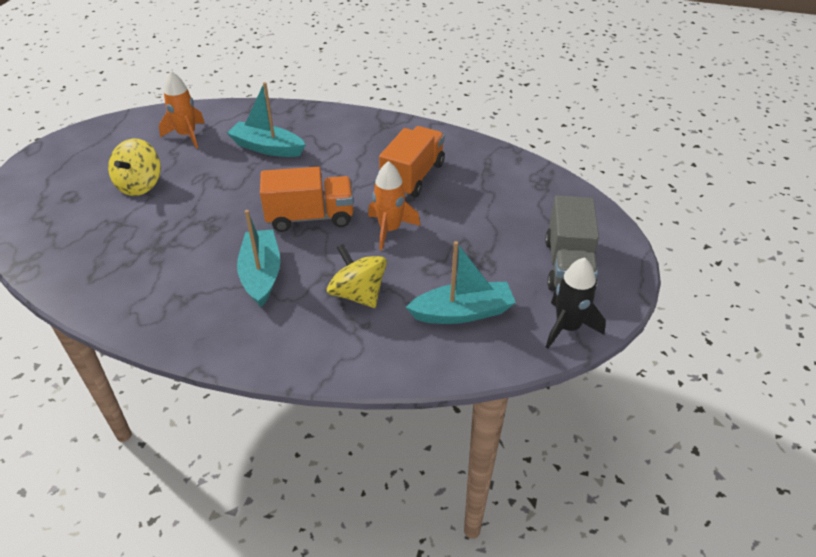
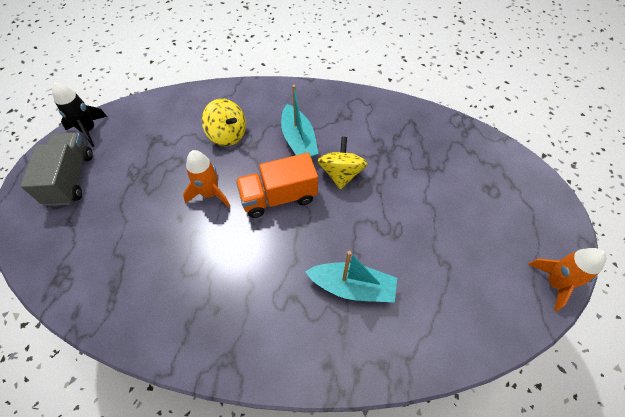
camera: 170 degrees right, 15 degrees up
(140, 185) = (443, 212): yellow spinning top -> yellow spinning top (341, 174)
(187, 135) = (449, 295): orange rocket -> orange rocket (554, 283)
(412, 177) = (192, 264): orange truck -> none
(462, 312) = (156, 131): turquoise boat -> none

